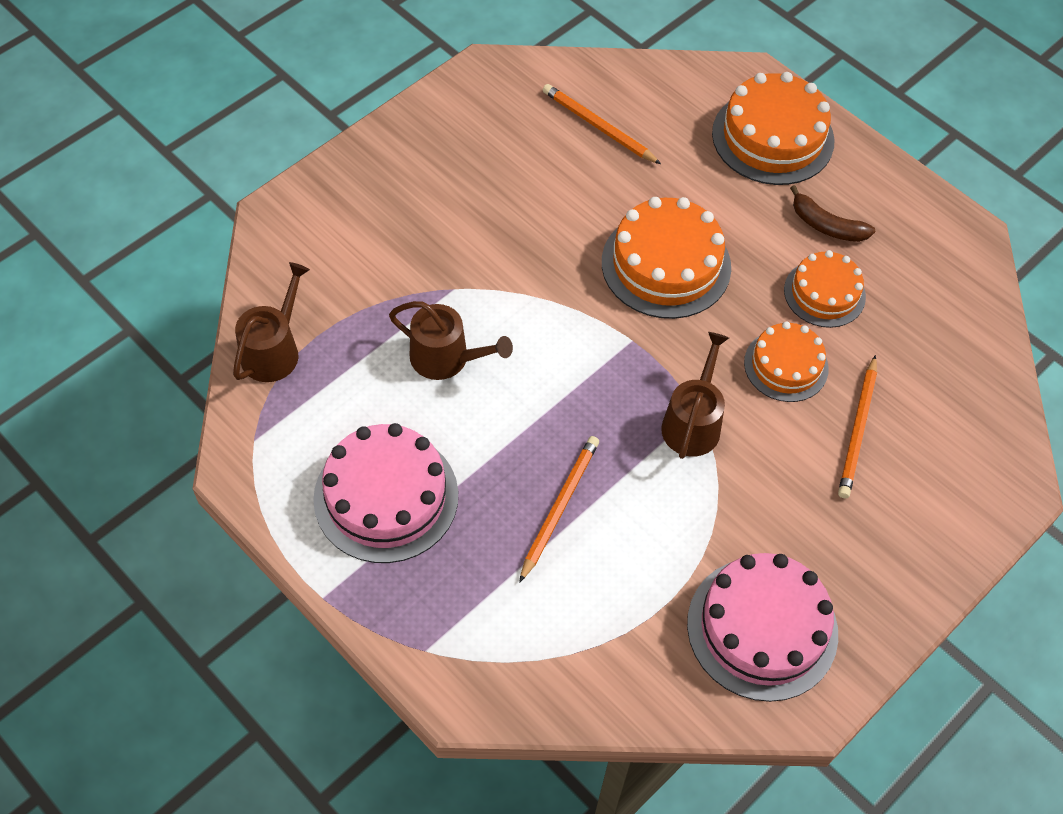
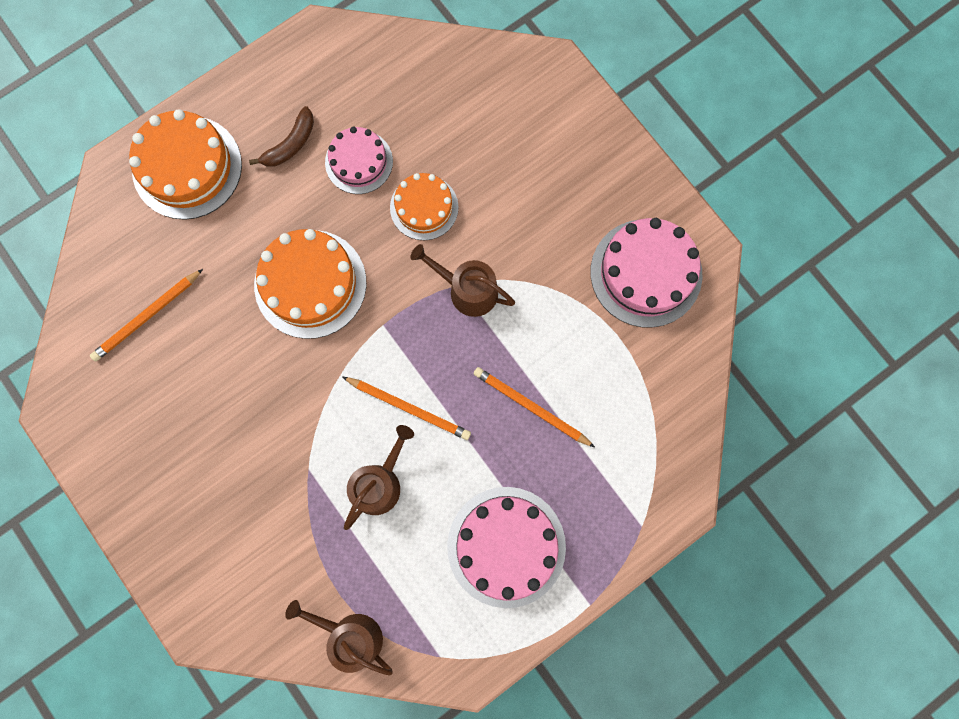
camera: 80 degrees left, 20 degrees up
(824, 293) = (359, 162): orange cake -> pink cake
(858, 430) = (489, 166): orange pencil -> orange pencil (409, 408)

